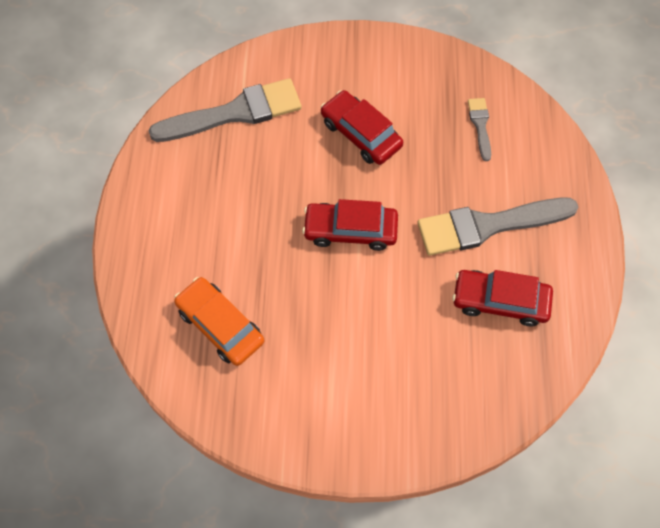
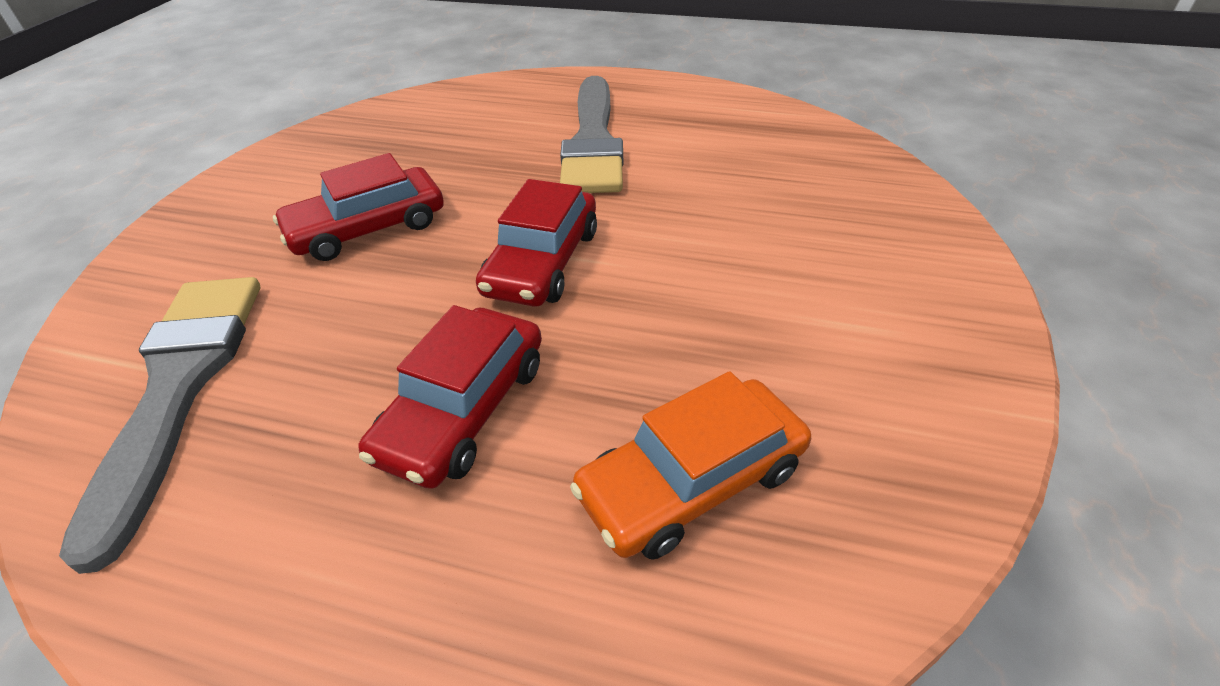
camera: 75 degrees left, 20 degrees down
(480, 125) = (437, 128): grey brush -> none
(500, 301) = (710, 148): red car -> red car (463, 409)

